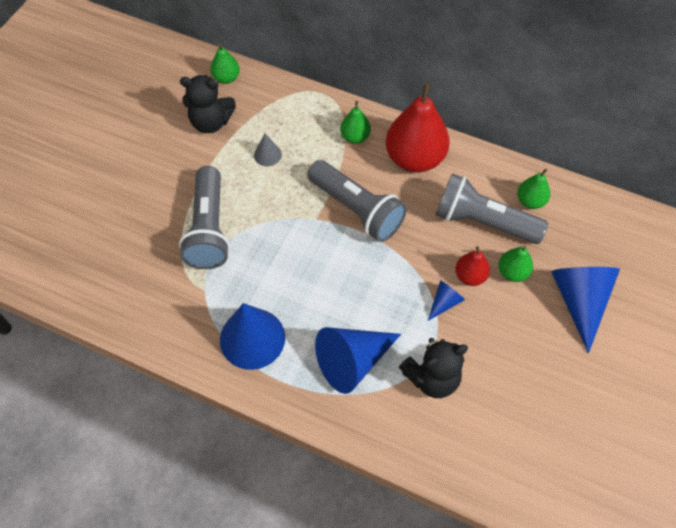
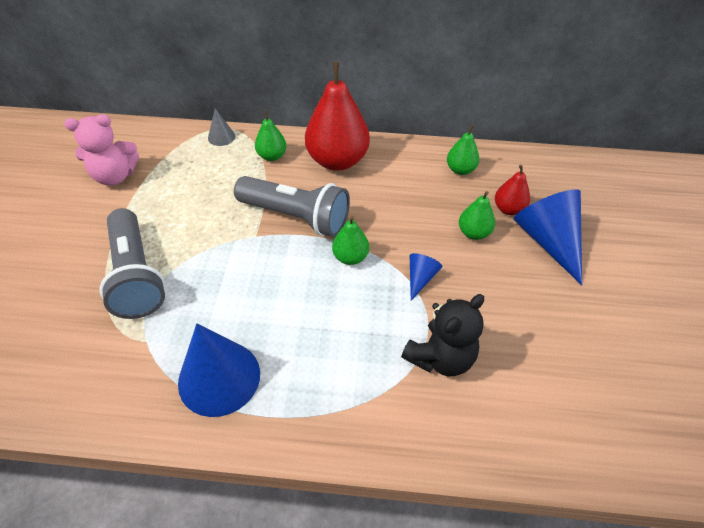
camera: 20 degrees left, 10 degrees down
(211, 122) = (115, 176): black teddy bear -> pink teddy bear
(226, 78) = (123, 136): green pear -> green pear (350, 257)
(267, 155) = (185, 191): grey cone -> grey cone (221, 137)
(352, 361) = (346, 367): blue cone -> none
(470, 276) = (435, 247): red pear -> red pear (508, 209)
(483, 222) = (425, 197): grey flashlight -> none

